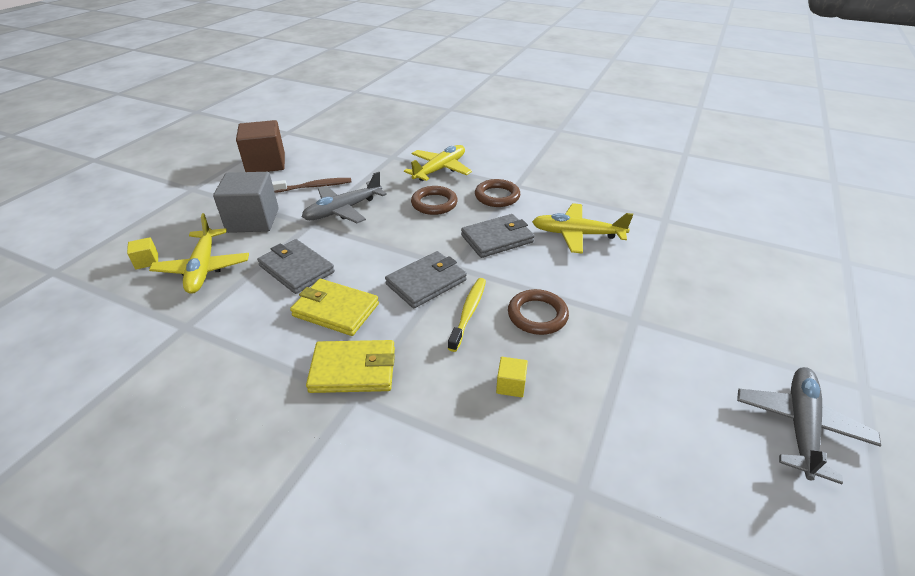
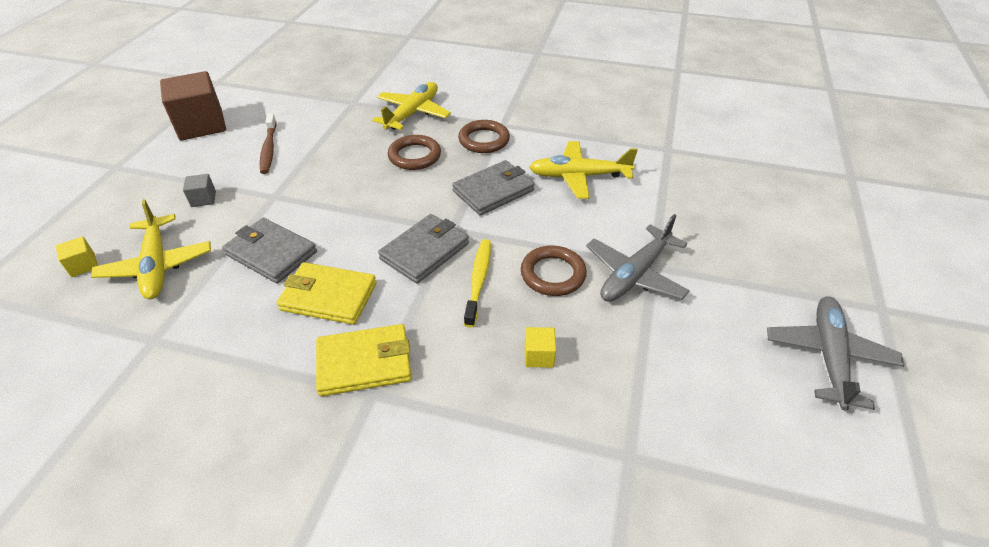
camera: 10 degrees left, 5 degrees up
(253, 220) = (203, 199): grey cube -> grey cube, size x0.44
(315, 186) = (269, 149): brown toothbrush -> brown toothbrush turned 105 degrees clockwise
(343, 210) = (310, 174): grey plane -> grey plane (635, 274)

